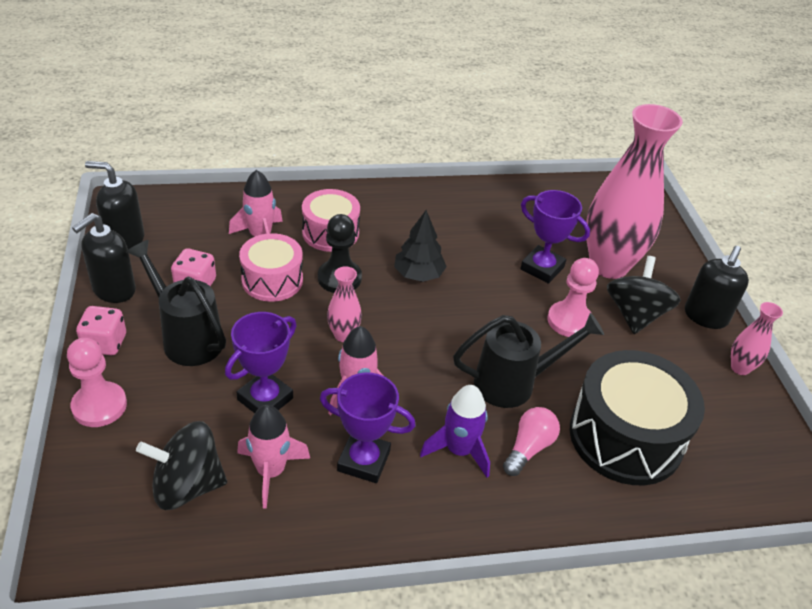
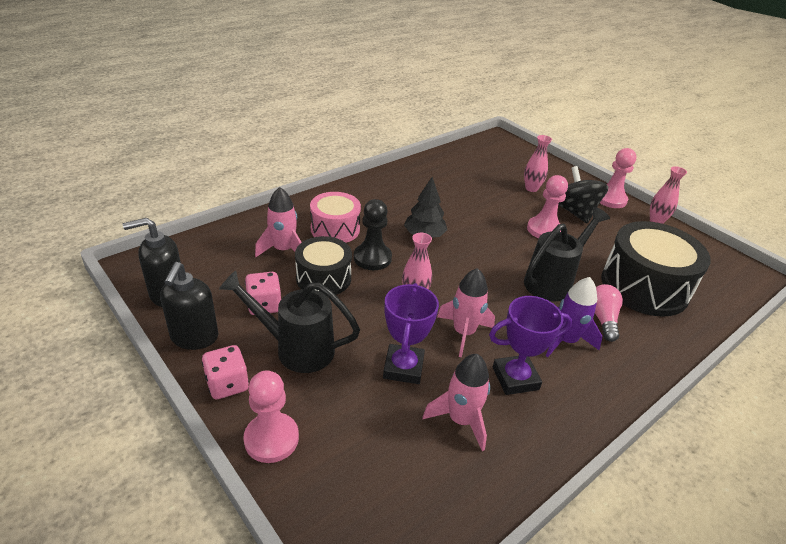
camera: 30 degrees left, 5 degrees down
(187, 485) = (409, 465): black spinning top -> none
(272, 280) = (323, 278): pink drum -> black drum
(542, 268) = (496, 203): purple trophy -> none
(609, 265) = (531, 188): pink vase -> pink vase, size x0.43
(705, 317) = (610, 199): black soap dispenser -> pink pawn

